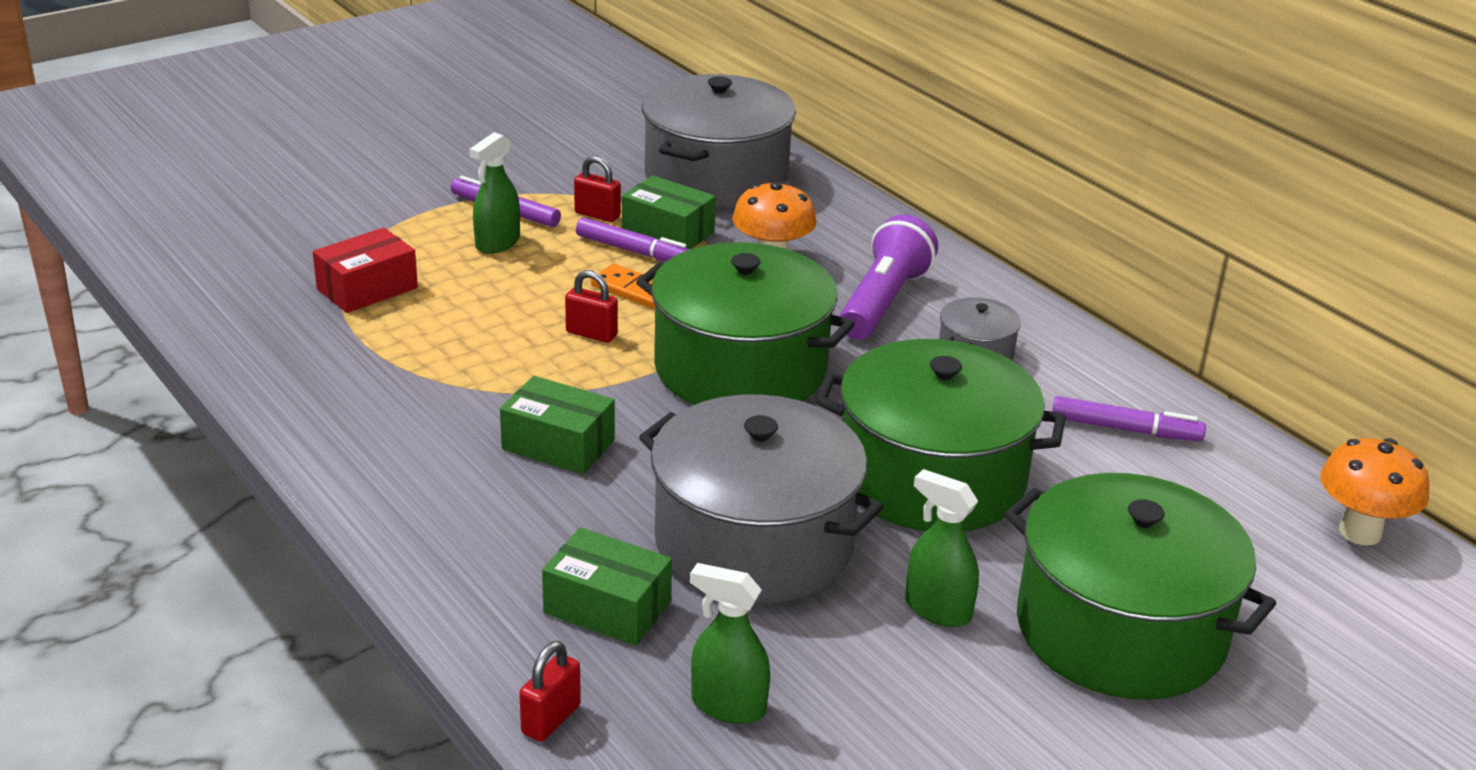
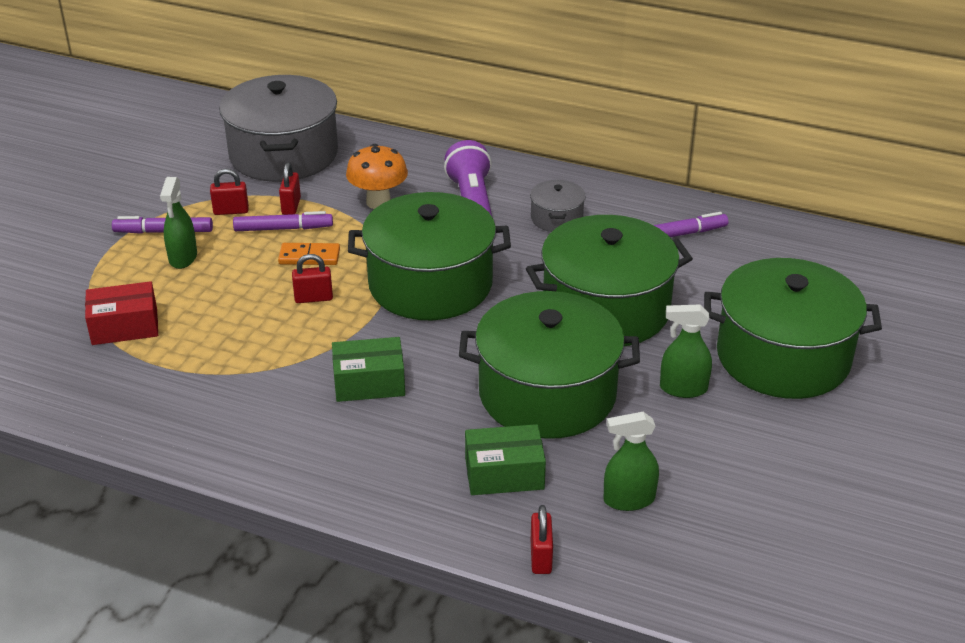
camera: 30 degrees left, 5 degrees up
(367, 288) = (125, 326): red box -> red box turned 60 degrees clockwise
(668, 232) = (291, 206): green box -> red padlock
(754, 542) = (547, 394): grey pot -> green pot
(1360, 532) = (844, 247): orange mushroom -> none

